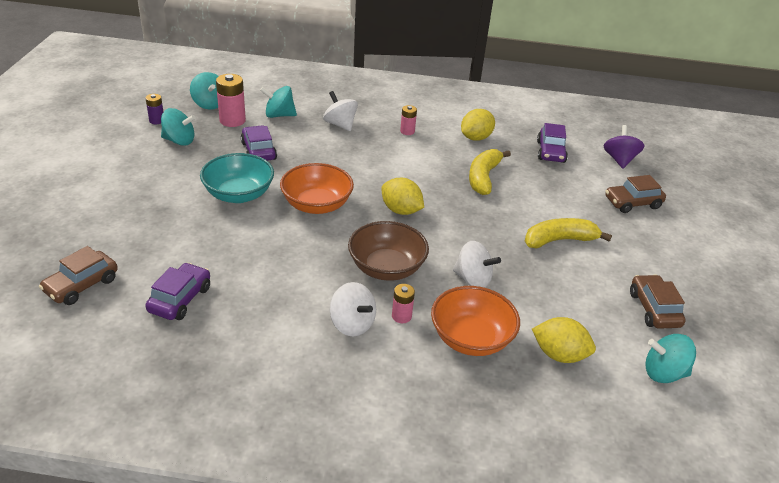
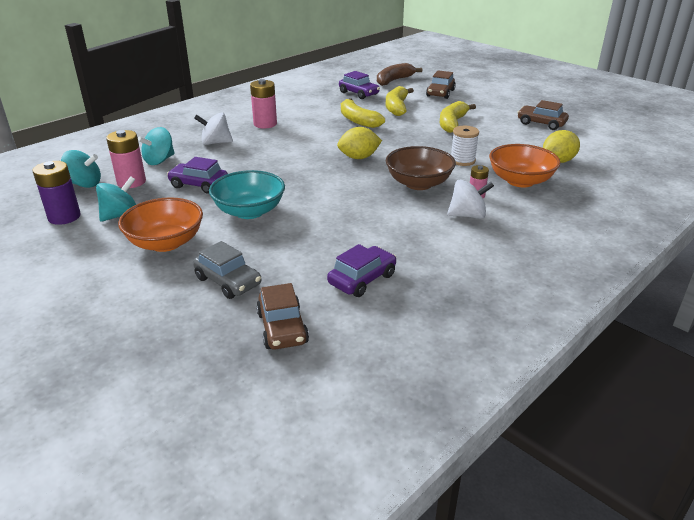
camera: 50 degrees left, 5 degrees down
(126, 231) = (228, 281): none -> grey car
(157, 120) = (64, 217): purple battery -> purple battery, size x1.74
(180, 299) = (362, 279): purple car -> purple car turned 75 degrees clockwise
(316, 205) = (310, 184): orange bowl -> orange bowl (166, 243)
(407, 131) = (265, 124): pink battery -> pink battery, size x1.74
(473, 279) = (462, 160): white spinning top -> white spool
(475, 138) = (309, 107): yellow lemon -> none
(549, 188) = (396, 107): none -> yellow banana
(619, 160) = (394, 80): purple spinning top -> brown banana
(663, 373) = (595, 141): turquoise spinning top -> none

